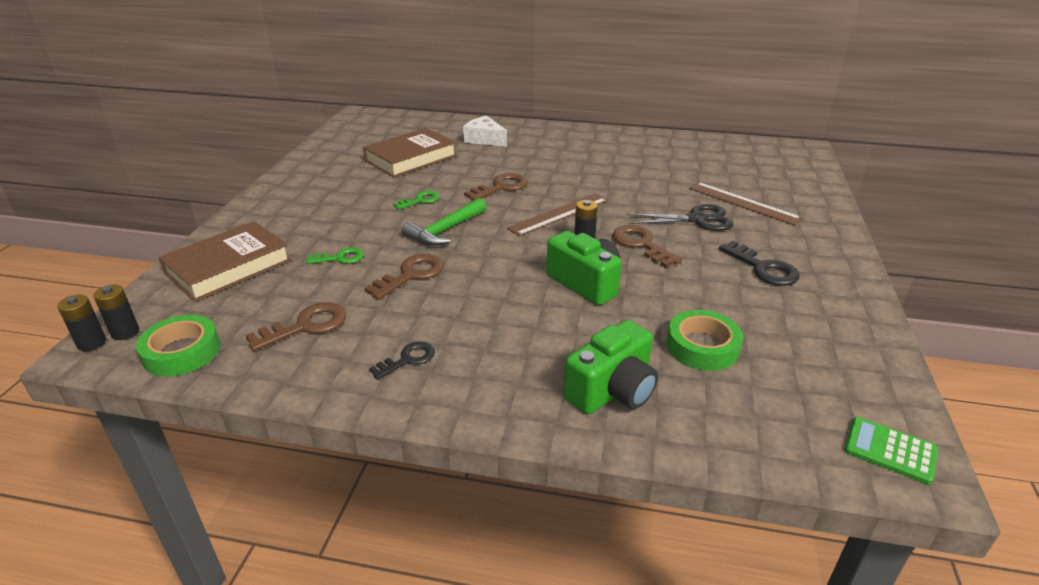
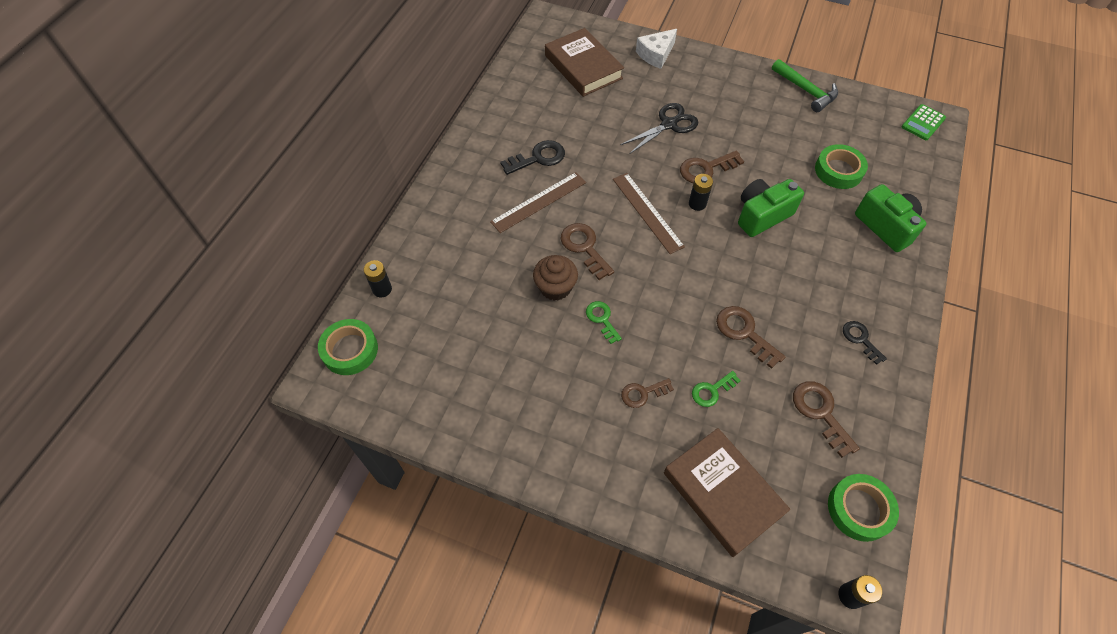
camera: 80 degrees left, 25 degrees up
(125, 332) = (833, 568): black battery -> black battery (382, 289)
(340, 223) = (642, 393): none -> brown key
(340, 258) = (712, 391): green key -> green key turned 120 degrees counterclockwise
(384, 118) = (350, 350): none -> green tape
(411, 158) = (491, 324): brown book -> brown book (583, 67)
(445, 230) = (668, 302): green hammer -> green hammer (806, 91)
(452, 178) = (555, 287): none -> brown cupcake
(484, 139) = (456, 248): white cheese -> white cheese (656, 54)
(697, 219) = (669, 124): black scissors -> black scissors turned 45 degrees clockwise
(743, 203) = (644, 89): brown ruler -> brown ruler (539, 202)
(763, 268) = (745, 111): black key -> black key (538, 158)

